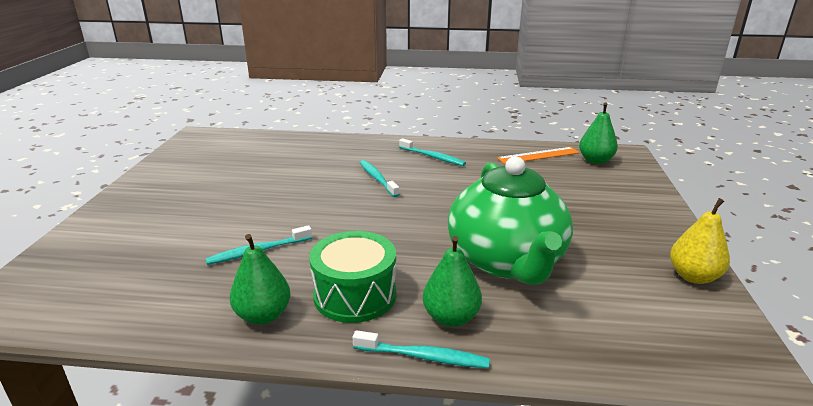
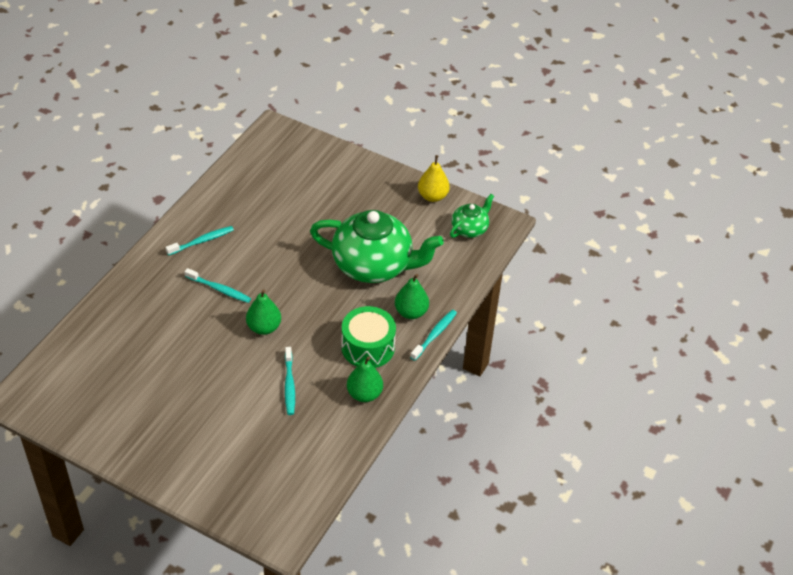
camera: 70 degrees left, 20 degrees up
(377, 179) = (219, 289): turquoise toothbrush -> turquoise toothbrush turned 150 degrees counterclockwise
(538, 155) = (244, 178): orange ruler -> none
(595, 160) = (275, 152): green pear -> green pear (264, 327)
(686, 333) = (470, 229): none -> green teapot

